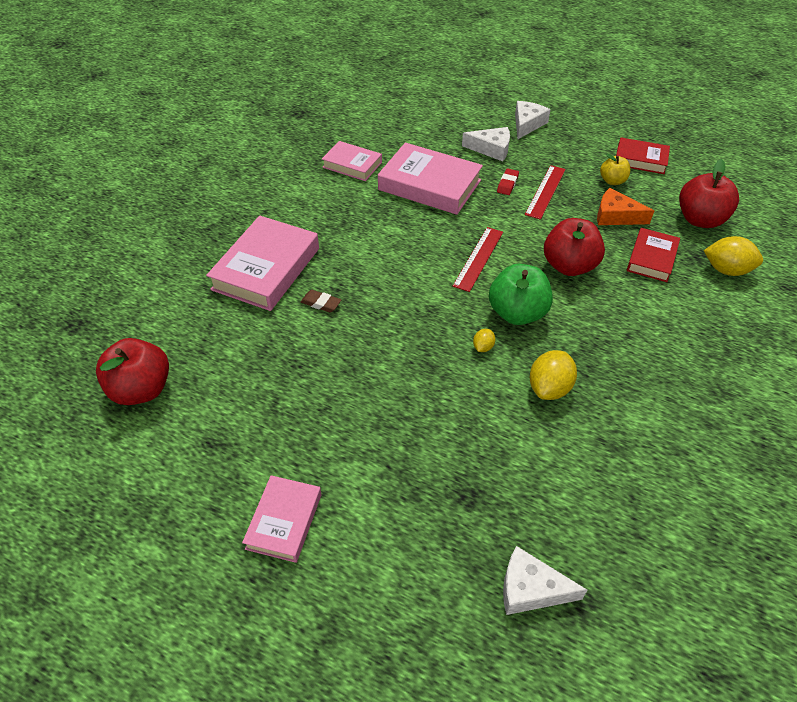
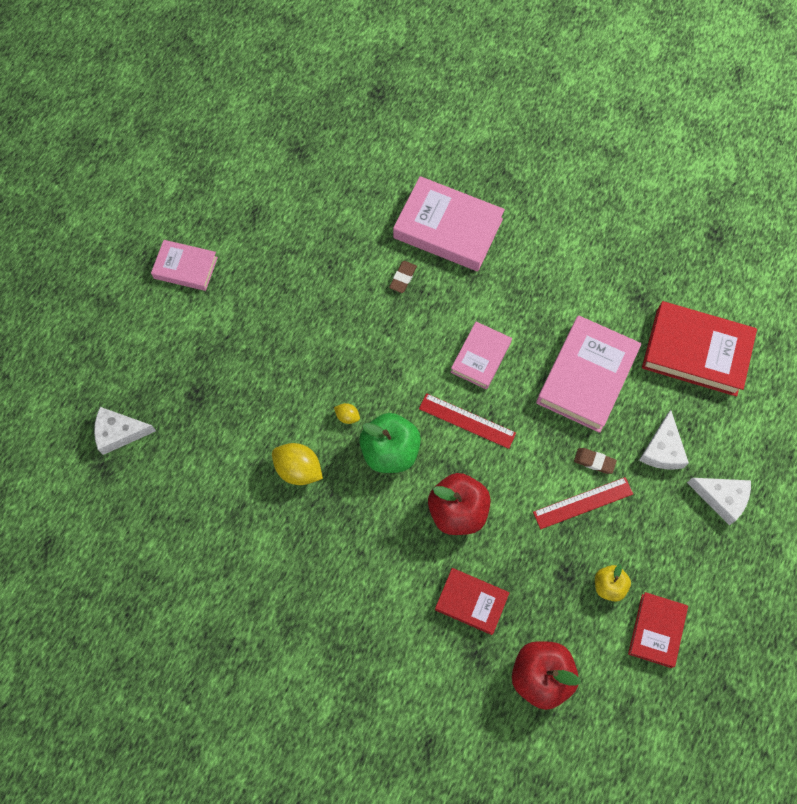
camera: 90 degrees right, 20 degrees up
(141, 389) = (308, 155): red apple -> none
(352, 165) = (617, 296): pink book -> pink book (480, 357)
(405, 128) = (696, 352): none -> red book
(507, 184) = (594, 461): red eraser -> brown eraser
(531, 589) = (119, 432): white cheese -> white cheese turned 105 degrees counterclockwise
(545, 191) = (583, 503): red ruler -> red ruler turned 45 degrees counterclockwise
(615, 216) = (542, 576): orange cheese -> none
(726, 270) = (454, 682): yellow lemon -> none

